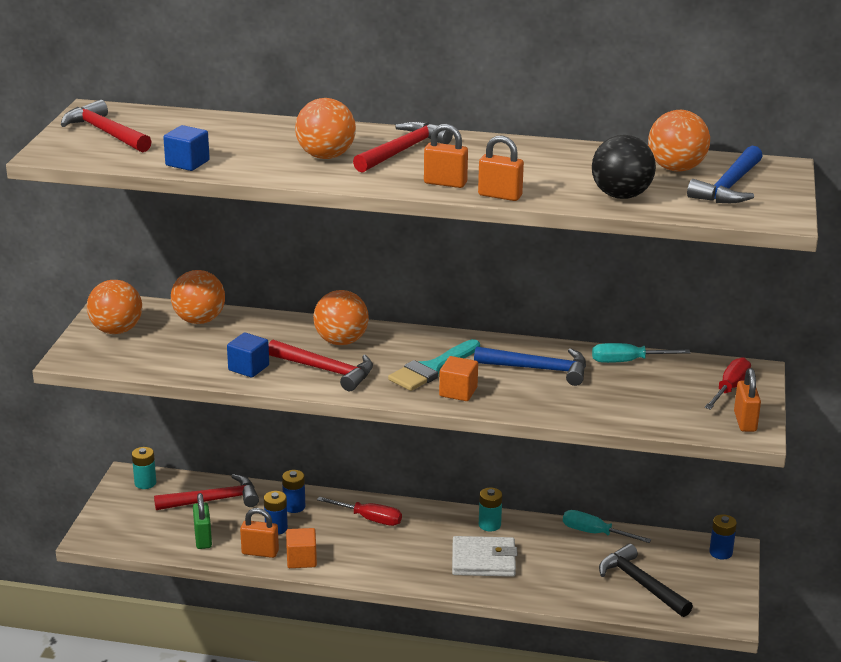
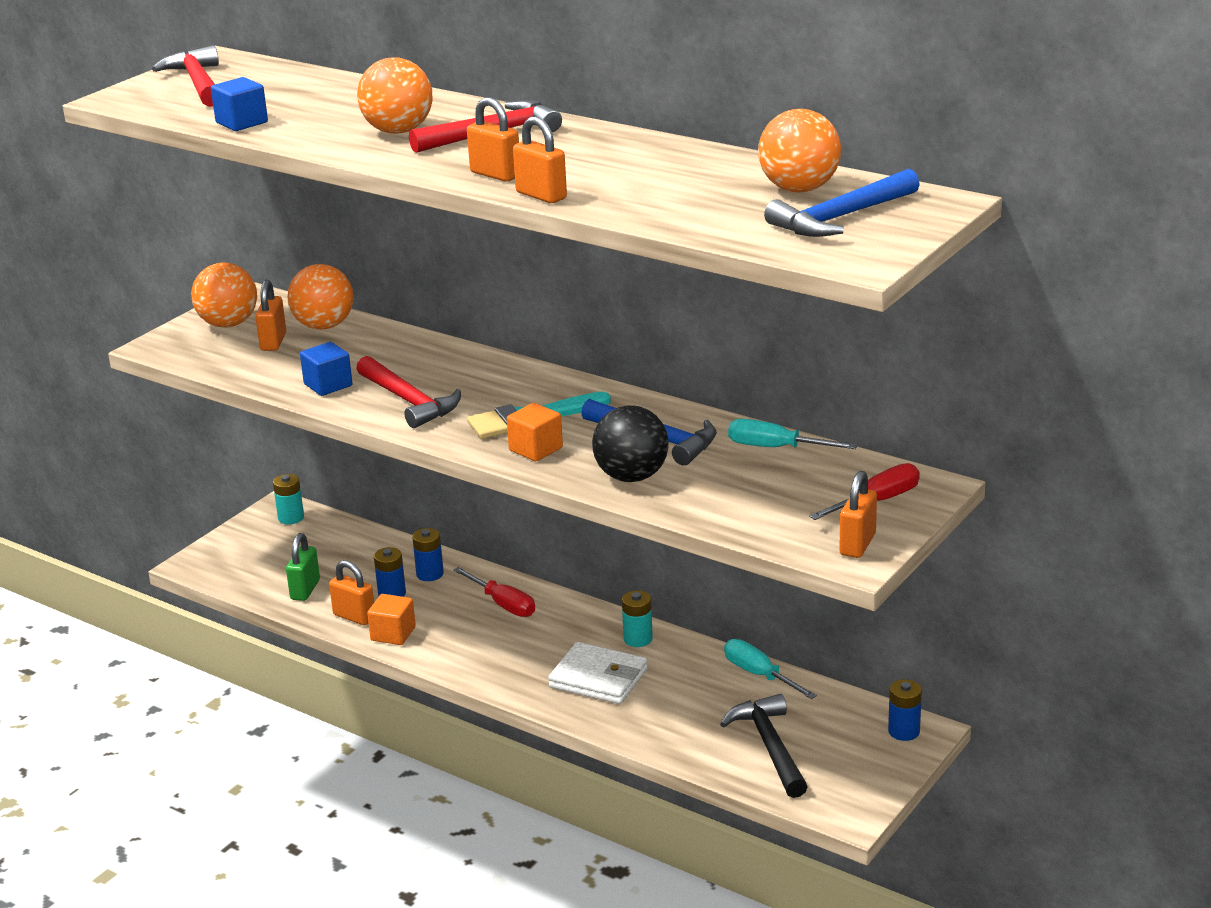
camera: 25 degrees right, 0 degrees up
(169, 339) = (273, 342): none -> orange padlock
(214, 500) = (348, 550): red hammer -> none
(341, 341) = (456, 372): orange ball -> none
(621, 195) = (688, 212): black ball -> black ball (631, 476)

